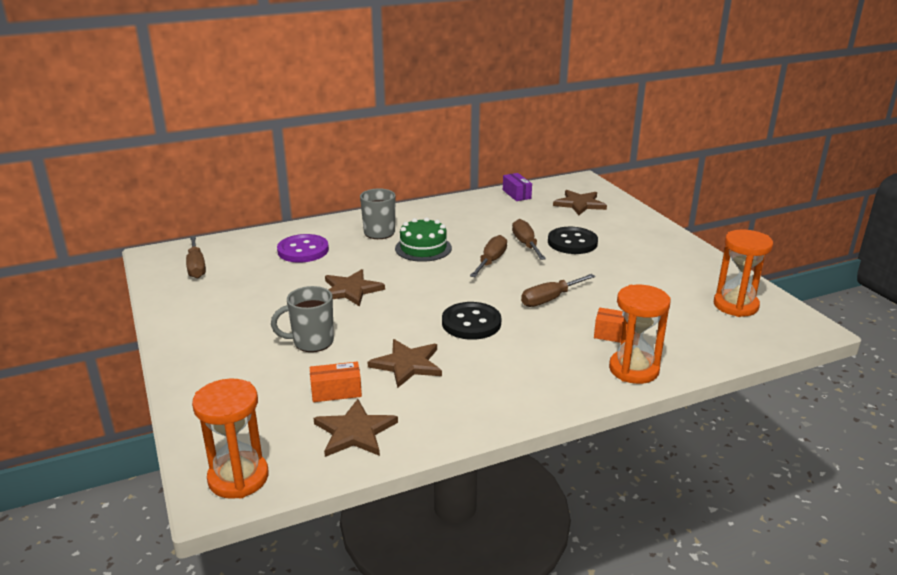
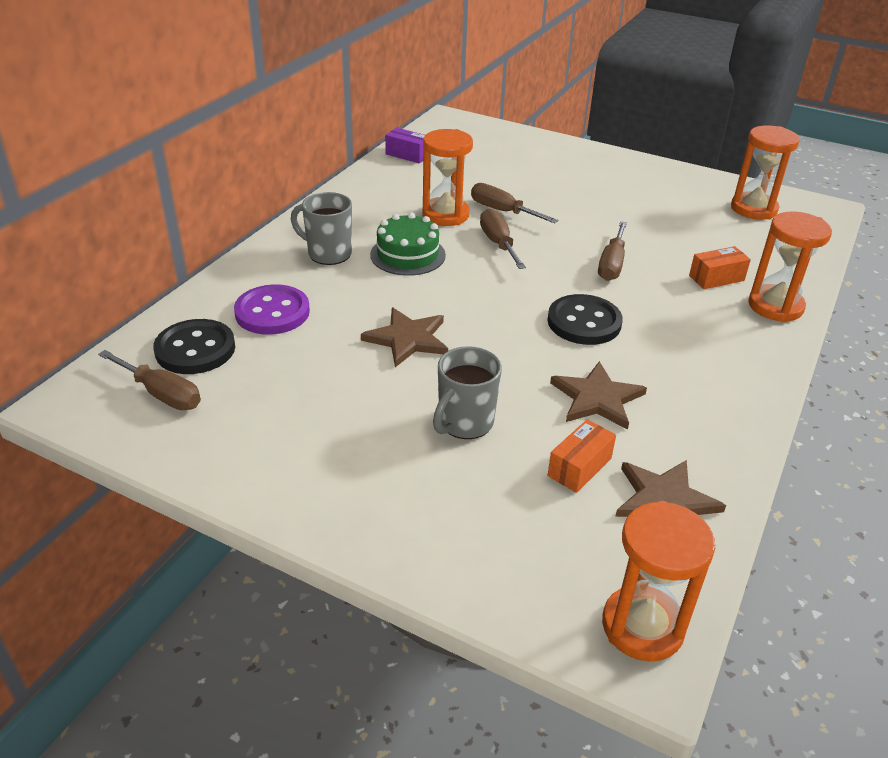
camera: 40 degrees left, 10 degrees up
(484, 234) = (445, 215): none -> orange hourglass
(572, 242) = (541, 193): black button -> black button (195, 349)
(580, 204) = (485, 147): brown star -> none

